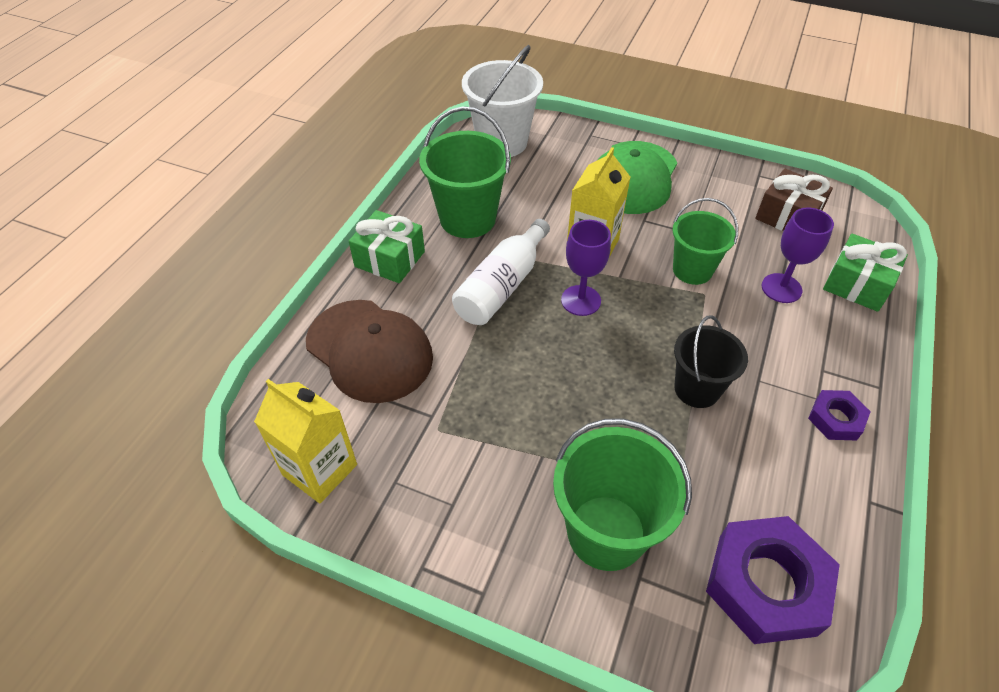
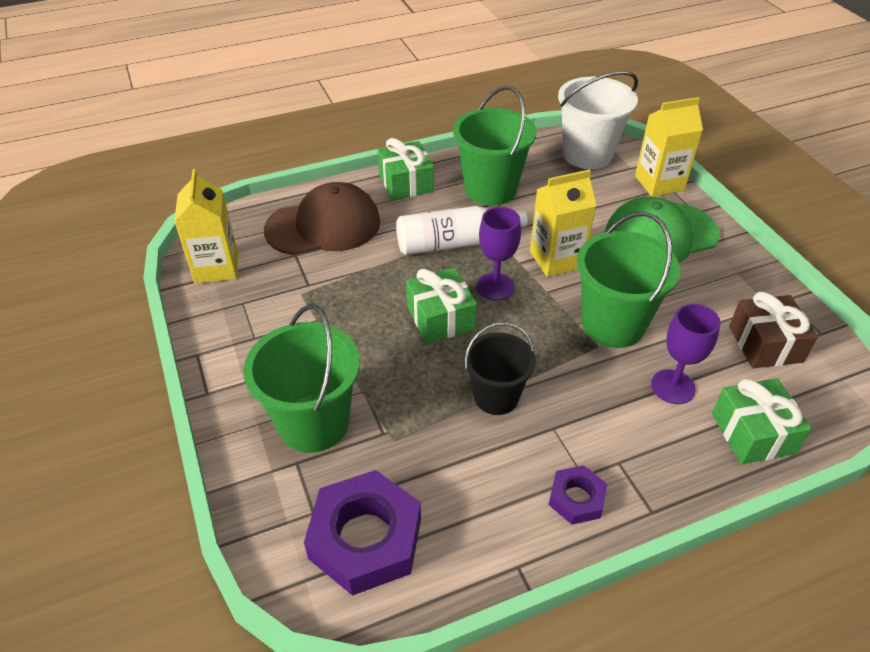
camera: 45 degrees right, 5 degrees down
(369, 350) = (324, 226): brown cap -> brown cap turned 105 degrees counterclockwise
(577, 358) = (440, 318): none -> green gift
(580, 136) = (659, 183): none -> yellow carton
(692, 270) = (613, 324): green bucket -> green bucket, size x1.52

